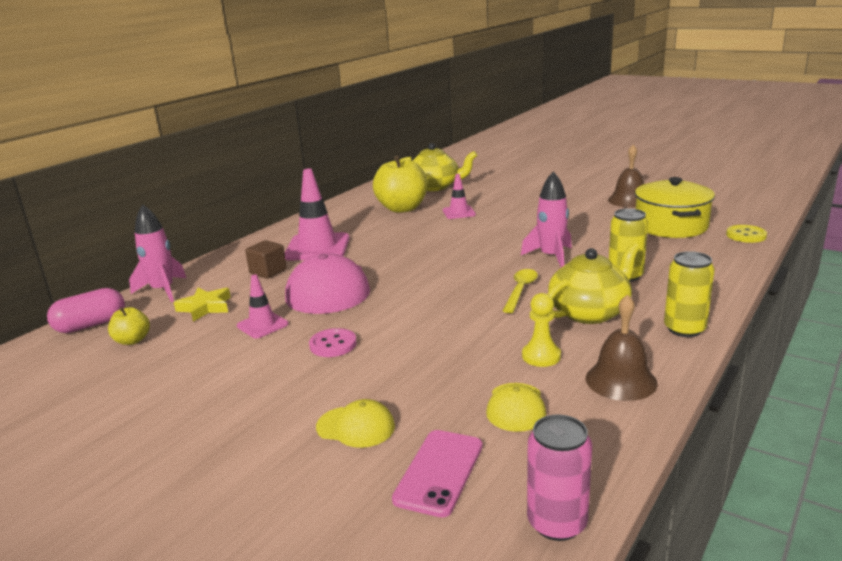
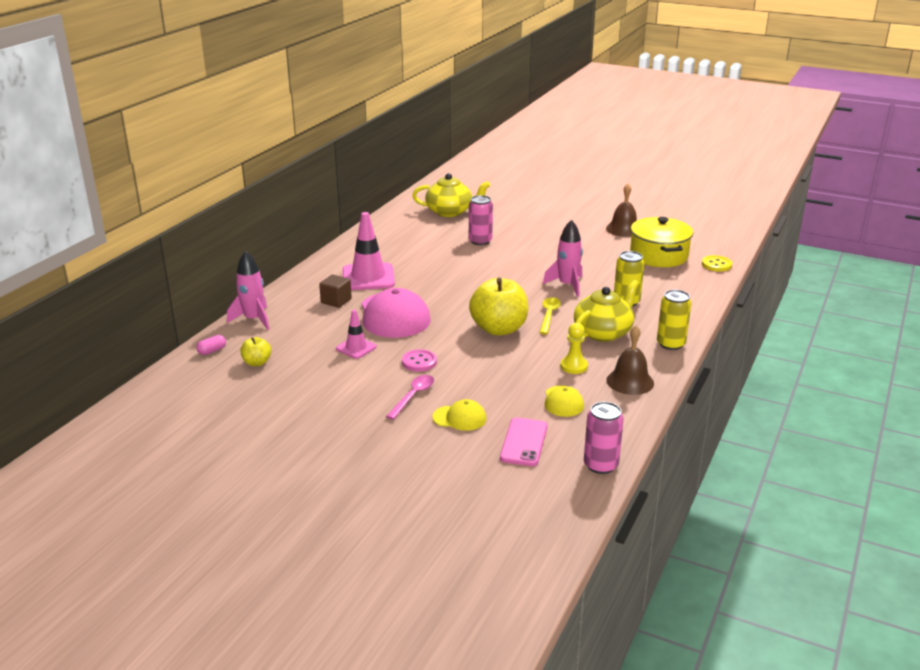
camera: 10 degrees left, 5 degrees up
(91, 325) = (212, 351): pink capsule -> pink capsule, size x0.54
(205, 307) = (300, 334): yellow star -> none
(304, 391) = (413, 396): none -> pink spoon
(402, 208) = (428, 236): yellow apple -> yellow apple (499, 329)
(459, 212) = (480, 241): pink traffic cone -> pink can

